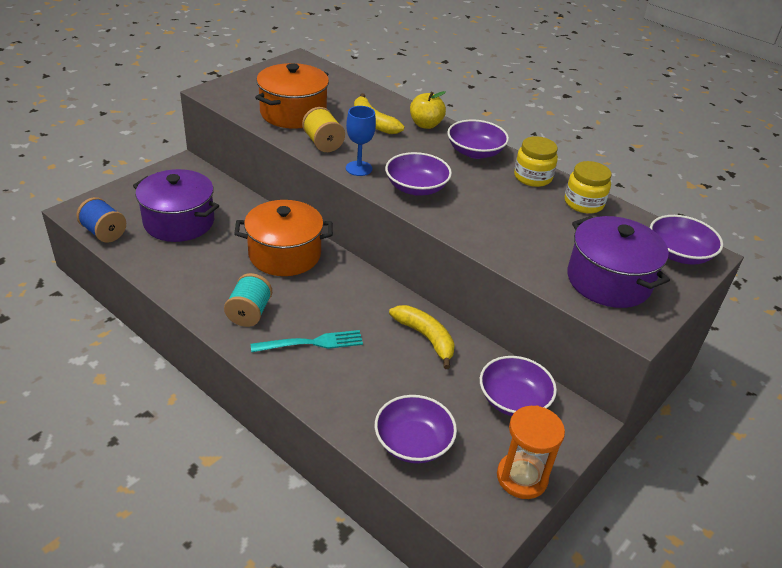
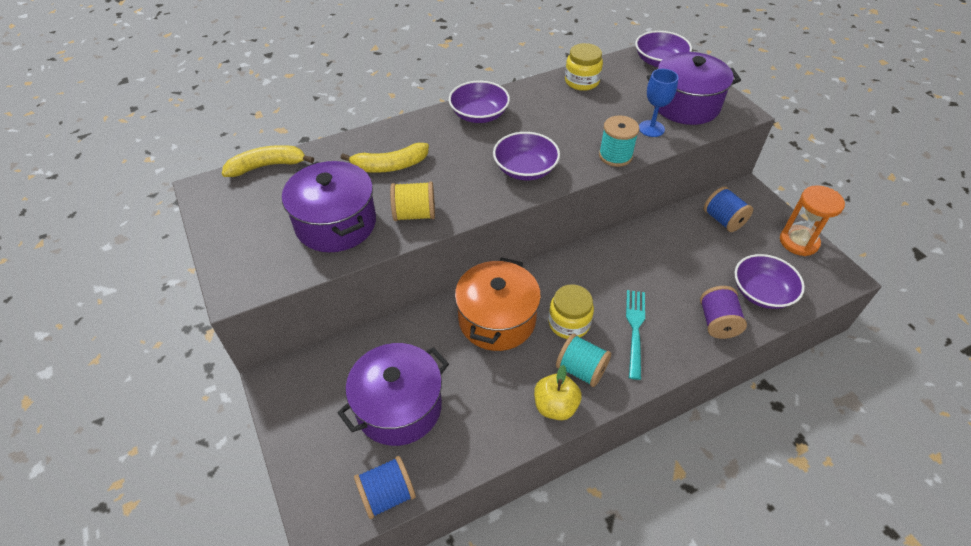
camera: 65 degrees left, 10 degrees up
(293, 113) = (336, 224): orange pot -> purple pot
(349, 405) = (717, 322): none -> purple spool
(359, 168) = (475, 199): blue goblet -> blue goblet (651, 128)
(425, 125) = (414, 131): yellow apple -> yellow apple (555, 406)
(426, 337) = (644, 249): yellow banana -> yellow banana (267, 166)
(476, 238) = (615, 156): none -> turquoise spool
(513, 400) = (723, 220): purple bowl -> blue spool
(532, 177) = (534, 95): yellow jar -> yellow jar (569, 323)

